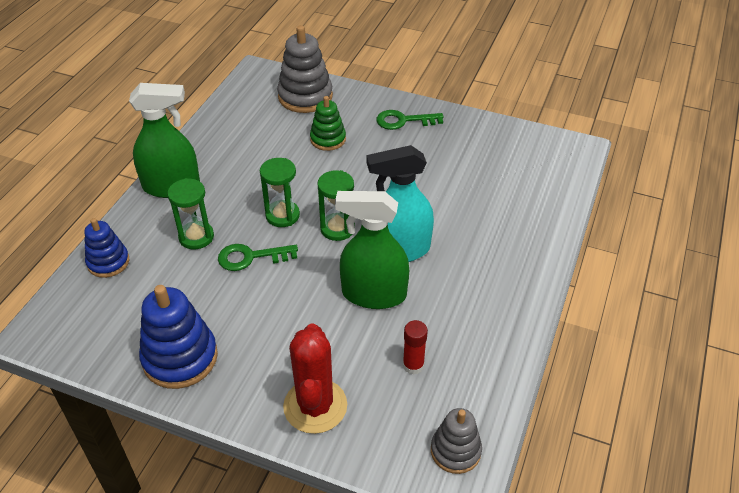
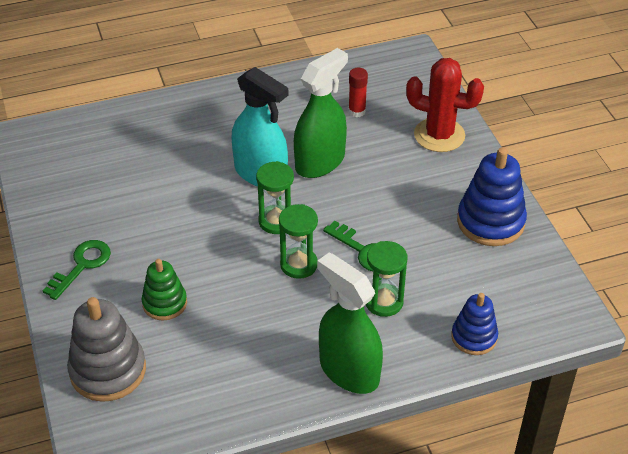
camera: 130 degrees left, 0 degrees up
(315, 406) = (439, 135): red cactus -> red cactus turned 60 degrees clockwise
(373, 294) = (320, 162): green spray bottle -> green spray bottle turned 105 degrees counterclockwise
(404, 121) = (82, 265): green key -> green key turned 105 degrees counterclockwise
(455, 451) = (394, 66): grey stacking toy -> none

